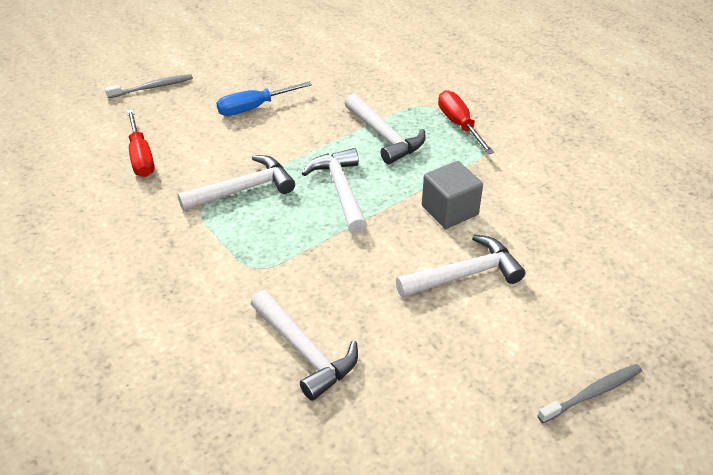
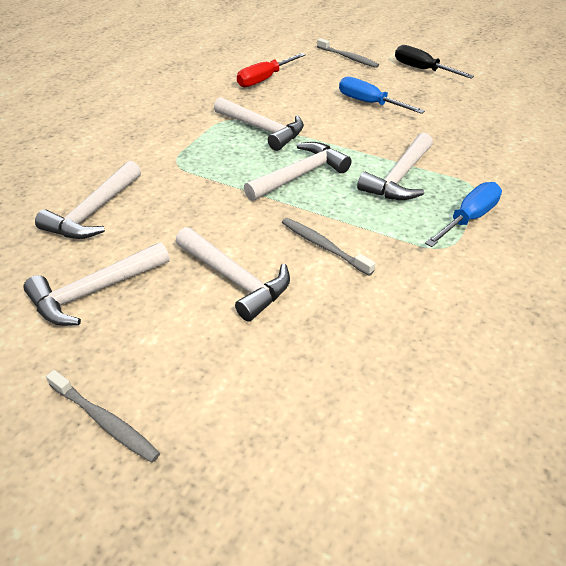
camera: 65 degrees right, 0 degrees up
(221, 55) = (421, 69): none -> black screwdriver
(434, 373) = (94, 291): none -> white hammer
(449, 210) = (323, 246): grey cube -> grey toothbrush
(459, 124) = (469, 218): red screwdriver -> blue screwdriver

